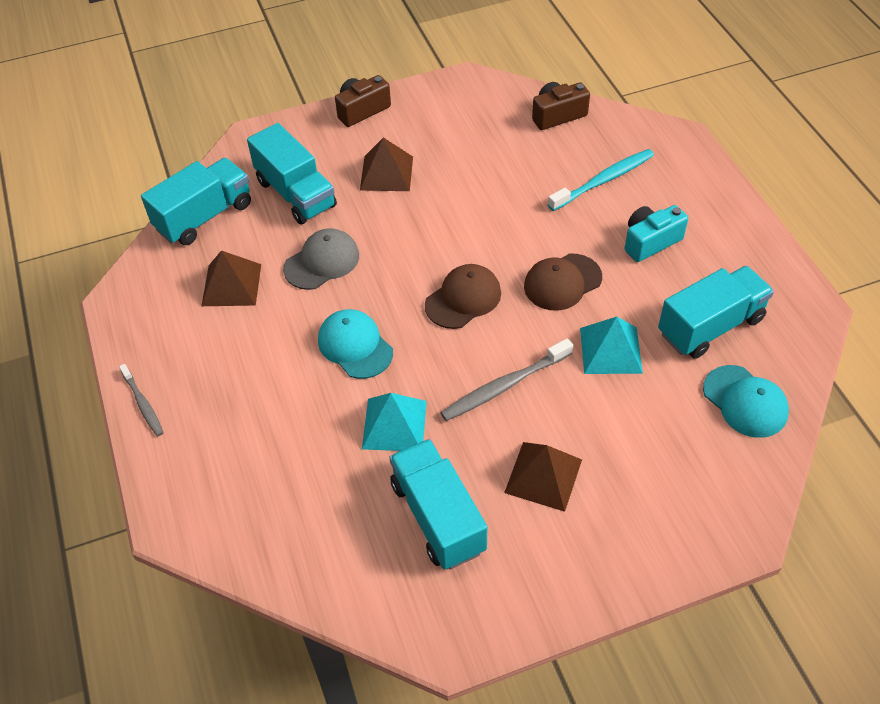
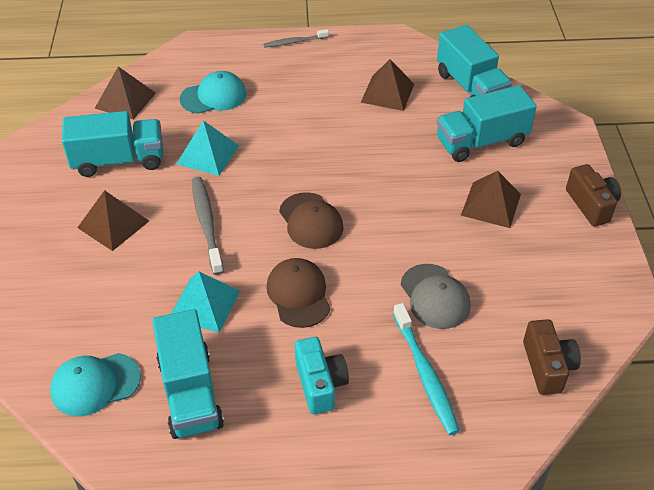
camera: 105 degrees right, 5 degrees down
(317, 561) = (125, 100): none -> brown pyramid
(322, 262) = (391, 144): grey cap -> grey cap (435, 296)
(355, 346) = (292, 147): turquoise cap -> turquoise cap (213, 96)

